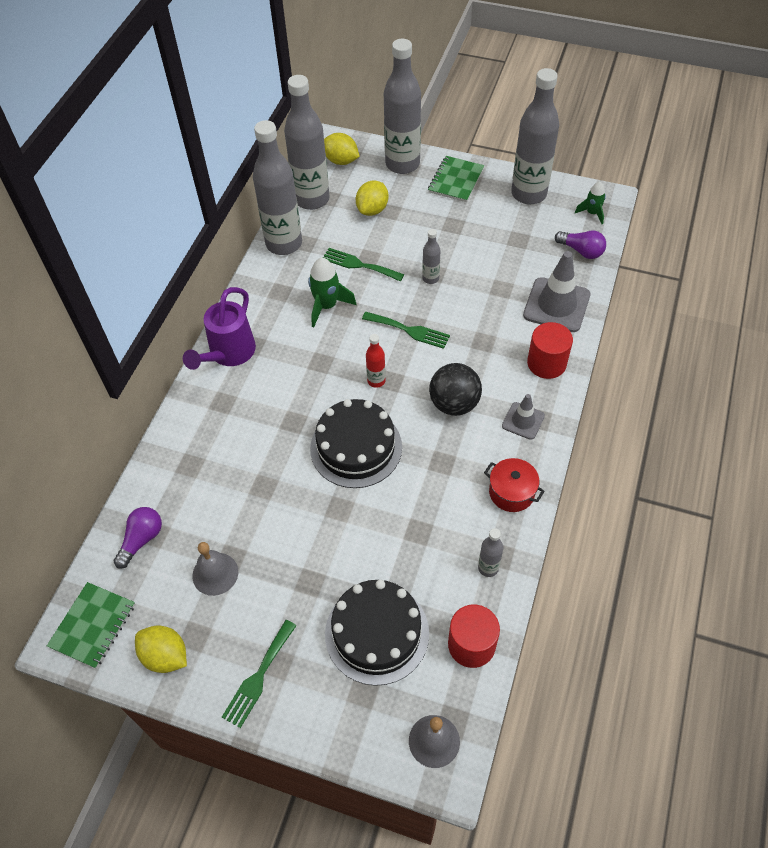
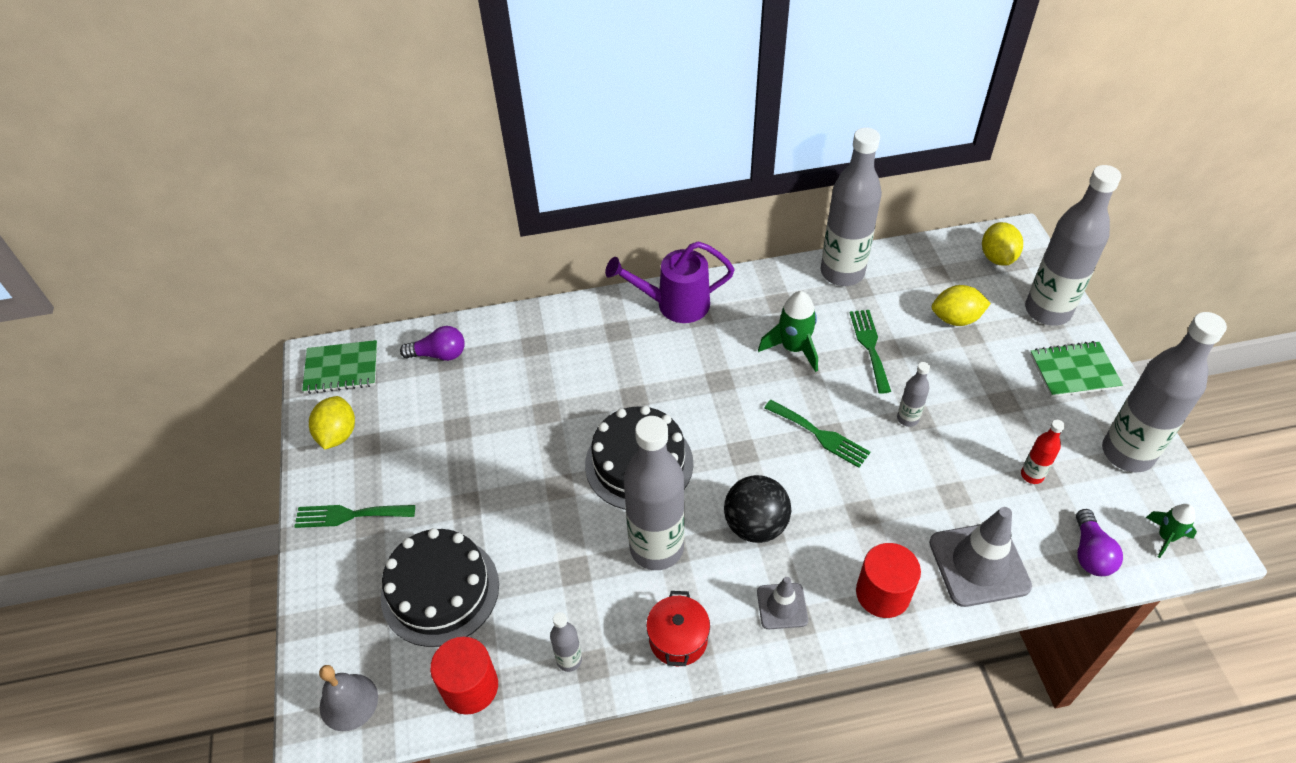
camera: 60 degrees right, 5 degrees down
(215, 573) = (434, 425): grey bell -> none
(312, 199) = (920, 262): grey bottle -> grey bottle (656, 548)
(376, 381) = (732, 439): red bottle -> red bottle (1032, 475)
(409, 330) = (820, 435): green fork -> green fork turned 45 degrees counterclockwise

